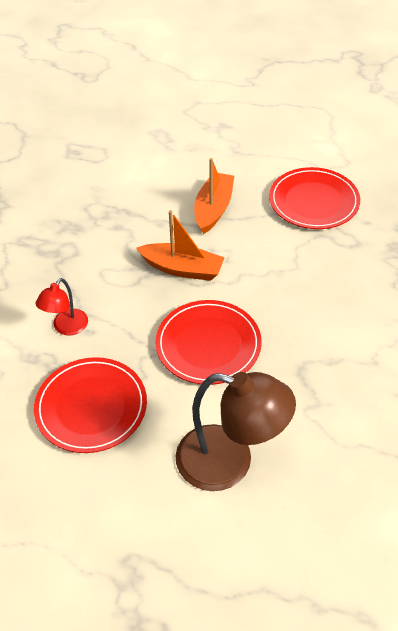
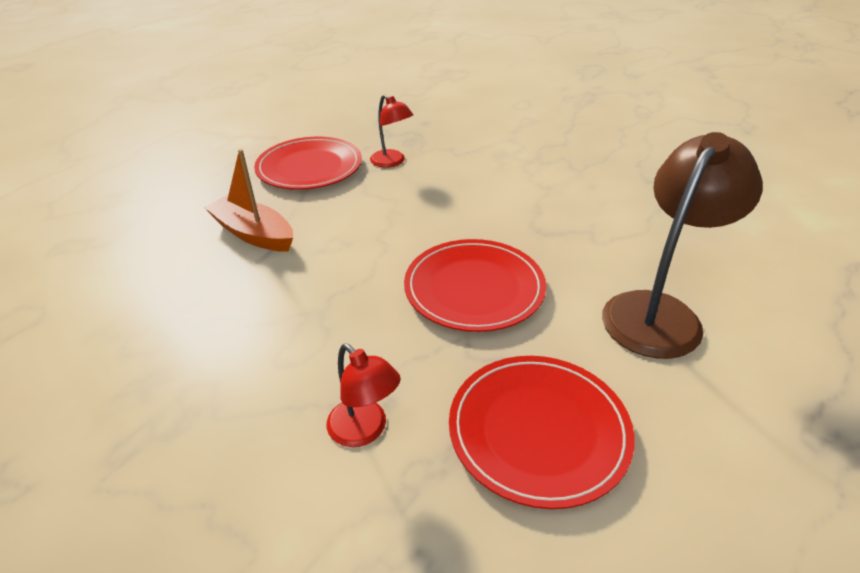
camera: 70 degrees left, 10 degrees down
(182, 269) = (334, 281): orange boat -> none
(352, 246) = (392, 162): none -> red lamp

